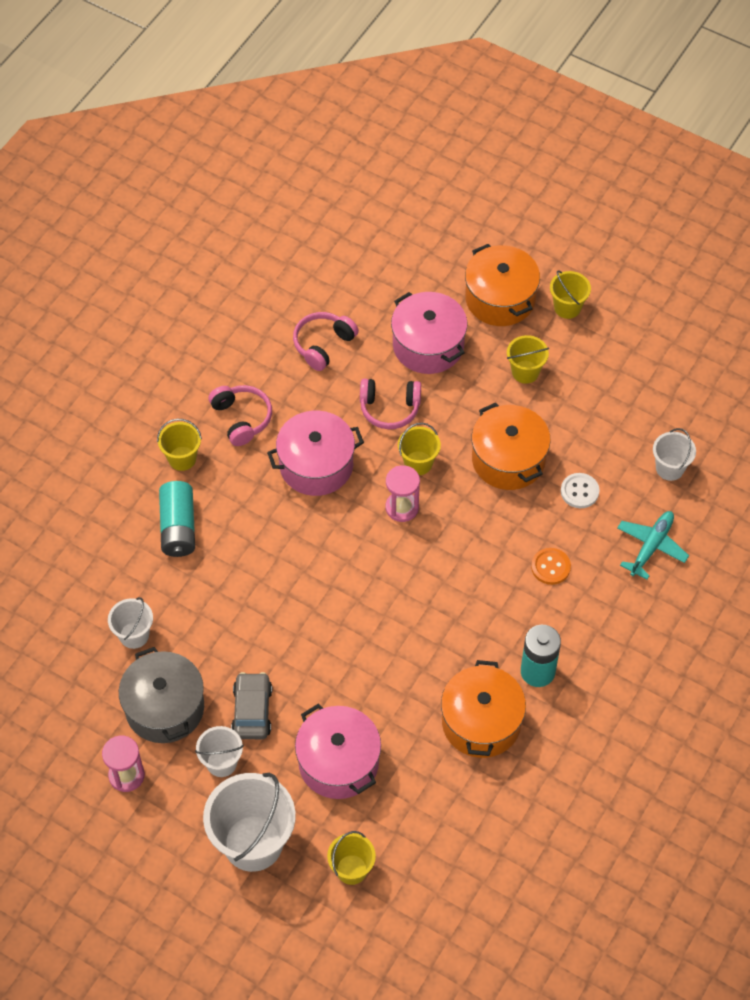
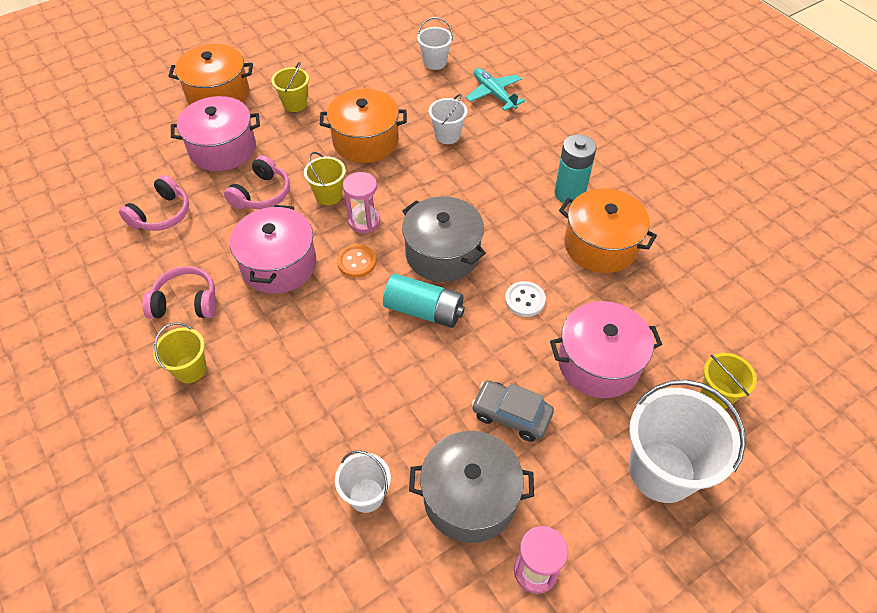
camera: 65 degrees left, 5 degrees down
(178, 527) = (266, 402): turquoise battery -> turquoise battery (424, 310)
(221, 763) = (558, 466): white bucket -> white bucket (447, 135)
(323, 344) = (161, 214): pink headphones -> pink headphones turned 120 degrees counterclockwise
(397, 589) = (442, 253): none -> grey pot
(550, 567) = (478, 152): orange button -> orange button (356, 262)
(567, 307) = (258, 63): yellow bucket -> none
(579, 491) = (422, 113): white button -> white button (525, 300)

